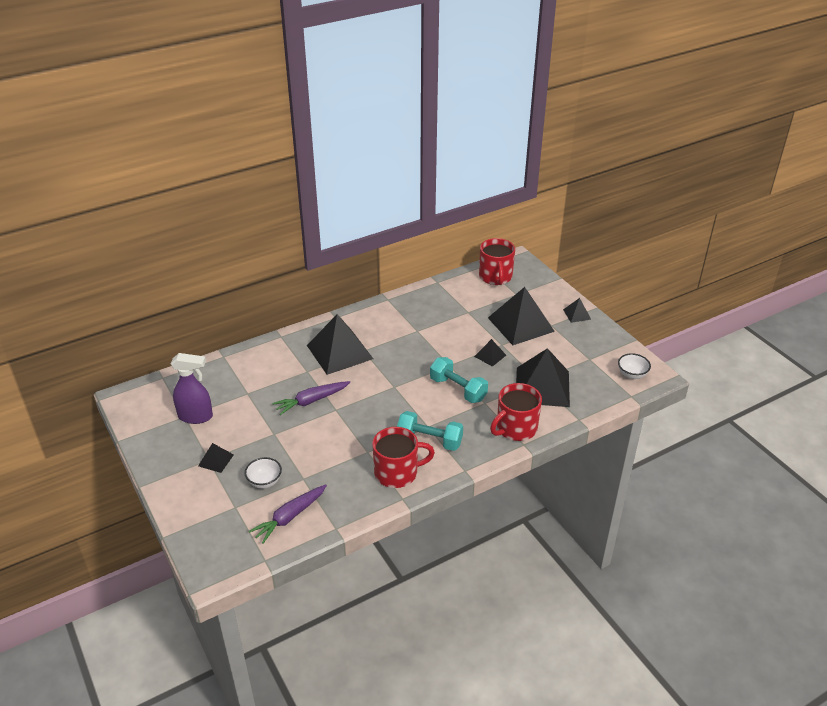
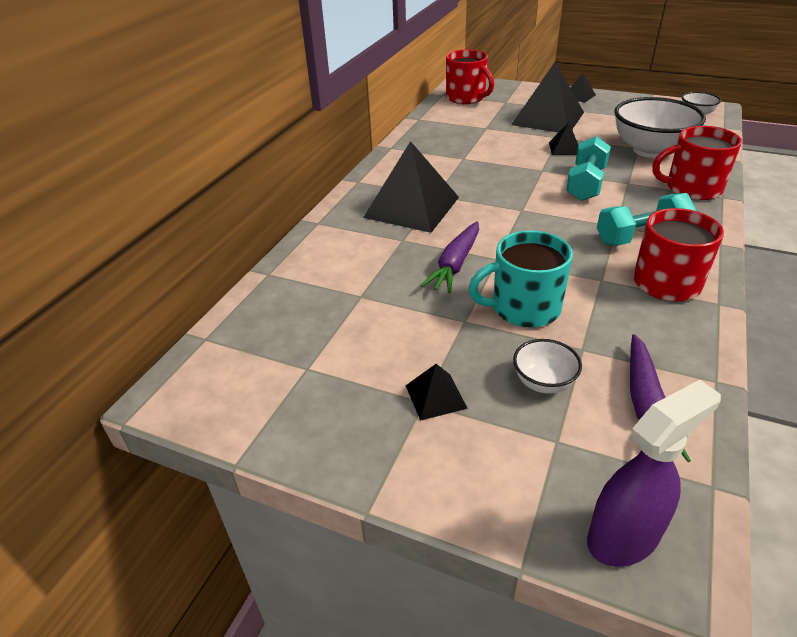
camera: 35 degrees left, 0 degrees up
(196, 416) = (326, 359): purple spray bottle -> purple spray bottle (624, 536)
(308, 443) = (524, 308): none -> turquoise mug
(458, 389) = (585, 184): turquoise dumbbell -> turquoise dumbbell turned 75 degrees counterclockwise
(515, 428) = (692, 188): red mug -> red mug turned 75 degrees clockwise
(542, 386) = (650, 150): black pyramid -> white bowl

